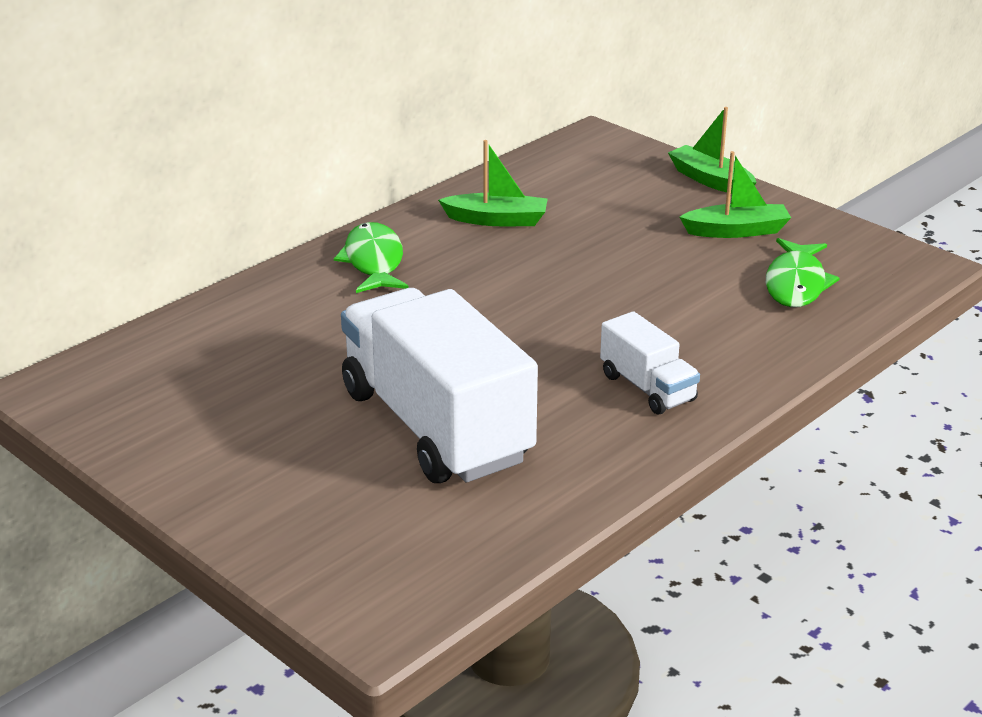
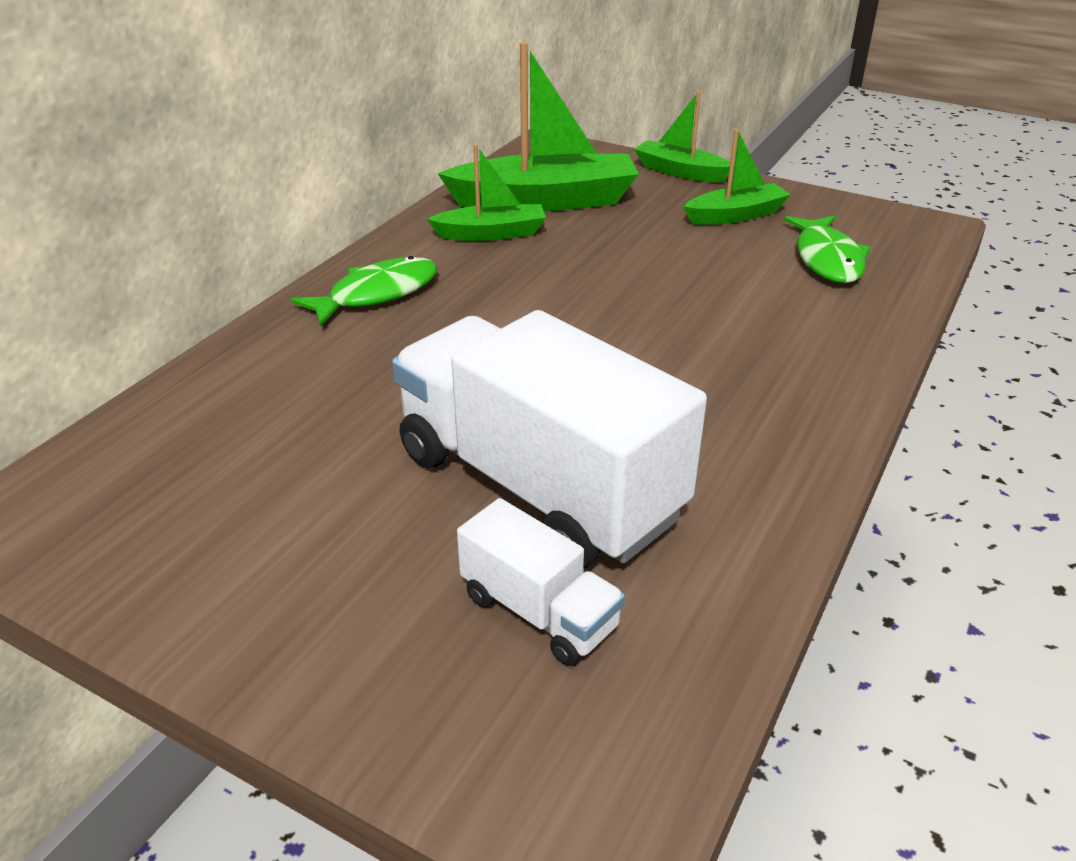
camera: 15 degrees left, 5 degrees up
(373, 261) = (377, 294): green fish -> green fish turned 75 degrees clockwise
(562, 195) = (545, 201): none -> green boat
(647, 388) = (753, 395): white truck -> white truck (539, 611)

